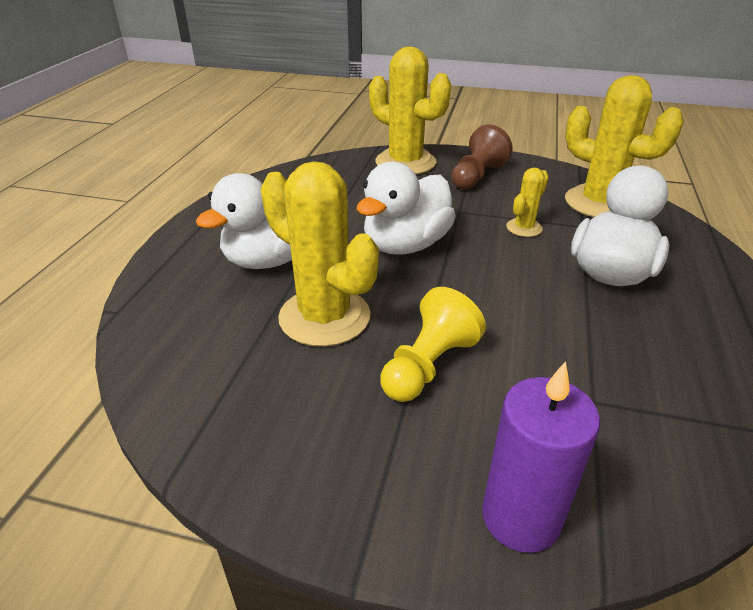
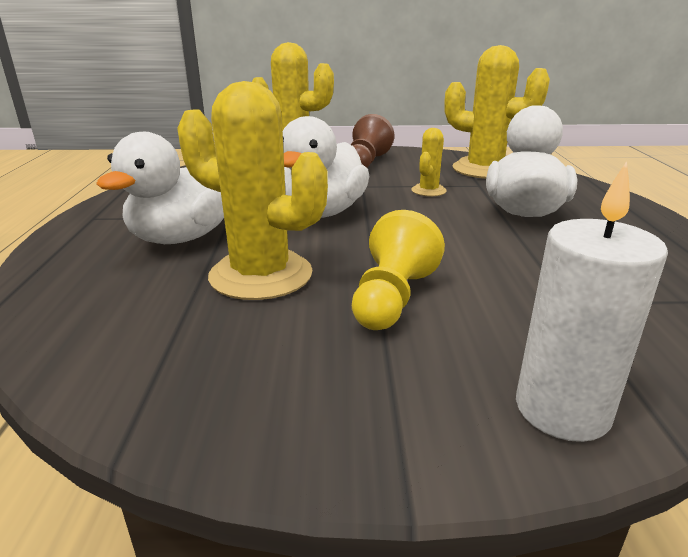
camera: 15 degrees left, 10 degrees down
(521, 517) = (562, 409): purple candle -> white candle

